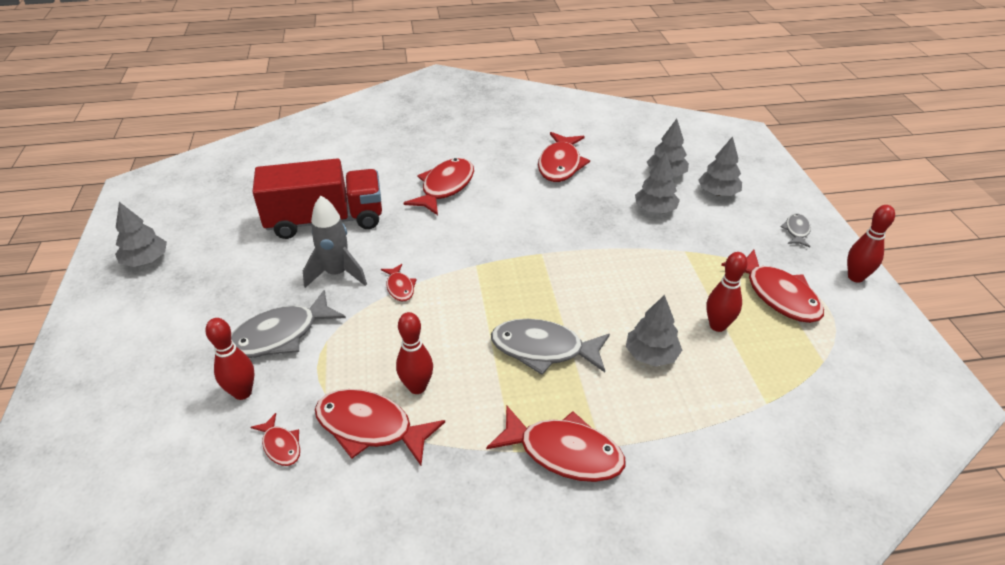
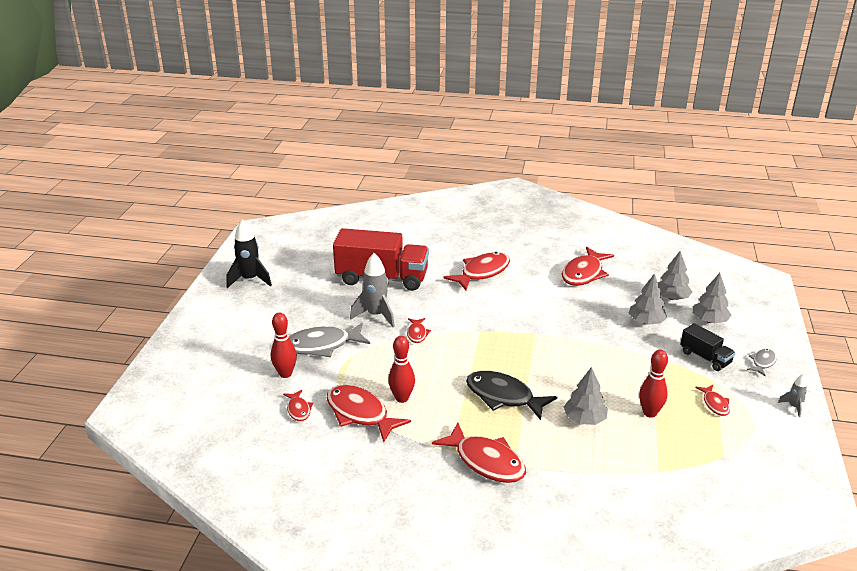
camera: 20 degrees right, 10 degrees down
(146, 260) = (250, 280): grey tree -> black rocket
(543, 349) = (503, 397): grey fish -> black fish
(737, 239) = (705, 358): none -> black truck
(778, 295) = (715, 404): red fish -> red fish, size x0.51
(855, 277) = (793, 407): red bowling pin -> grey rocket

